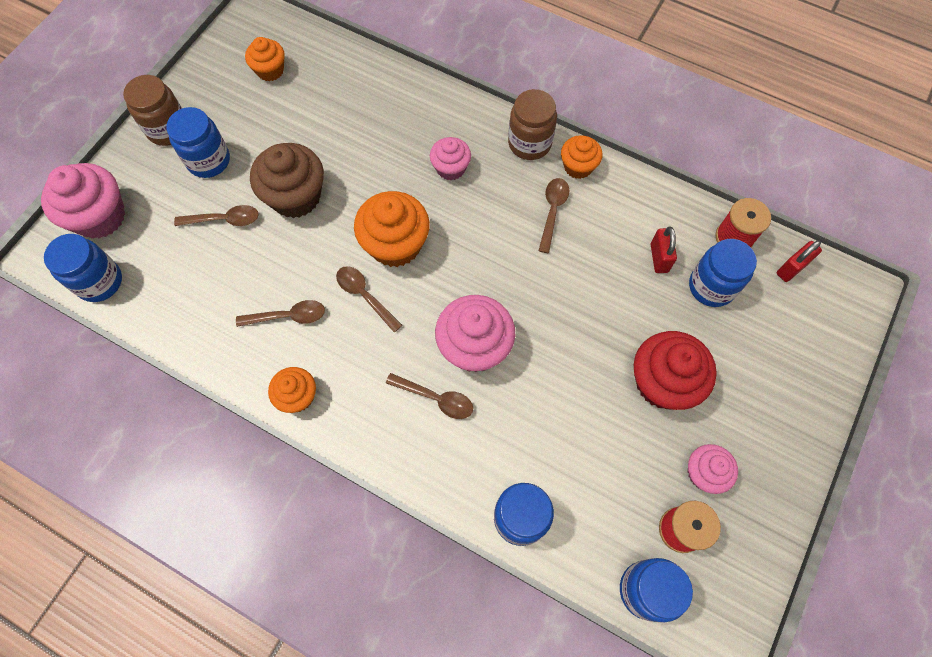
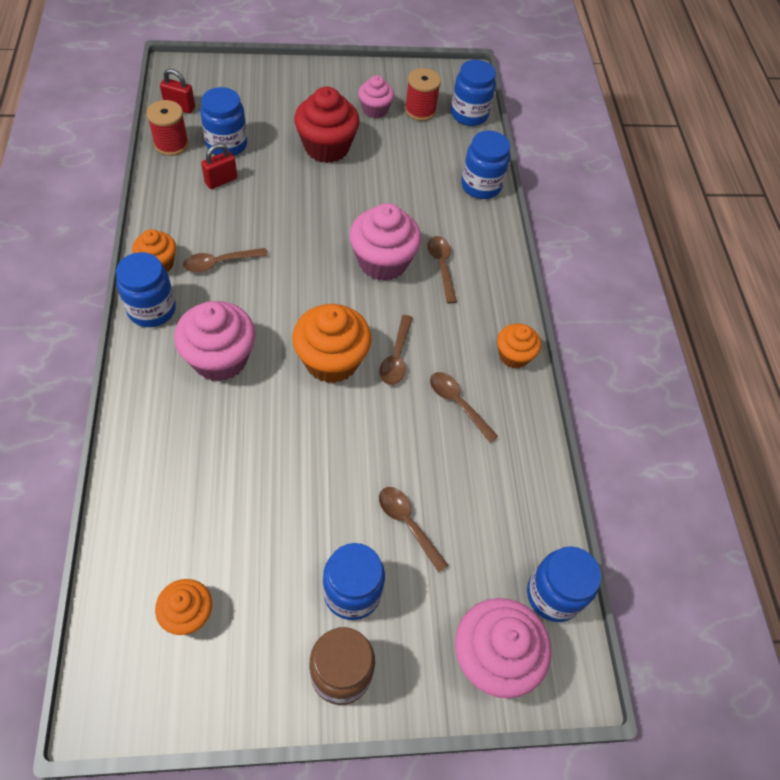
camera: 130 degrees left, 10 degrees down
(295, 196) = (338, 474): brown cupcake -> none
(450, 168) = (220, 358): pink cupcake -> pink cupcake, size x1.70
(529, 143) = (152, 309): brown jar -> blue jar

